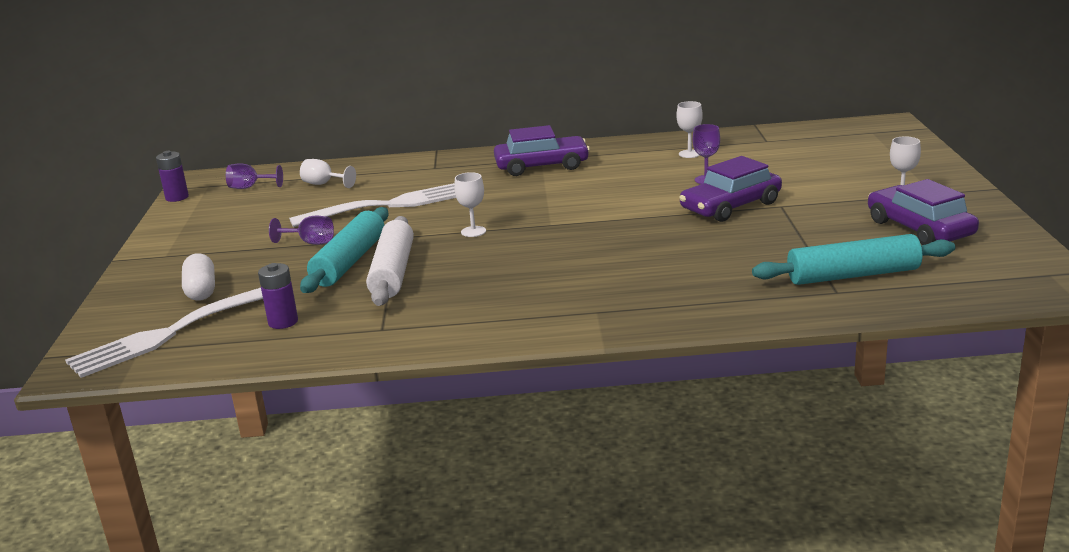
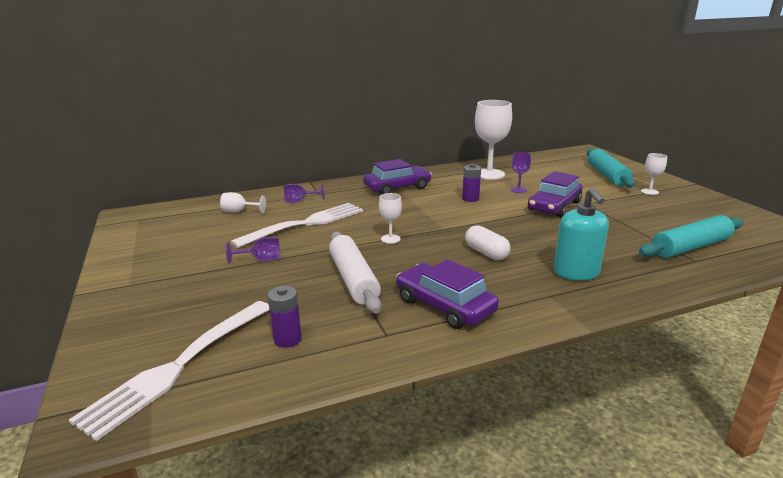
camera: 20 degrees left, 0 degrees up
(177, 197) = (114, 231): purple battery -> purple battery (470, 199)
(201, 290) = (184, 316): white capsule -> white capsule (486, 253)
(250, 187) = (176, 218): purple goblet -> purple goblet (299, 201)
(350, 262) = (308, 273): turquoise rolling pin -> turquoise rolling pin (607, 175)
(659, 290) = (576, 272): none -> turquoise soap dispenser
(689, 154) = (489, 174): white goblet -> white goblet, size x2.07
(919, 228) = (688, 211): purple car -> purple car (444, 305)

